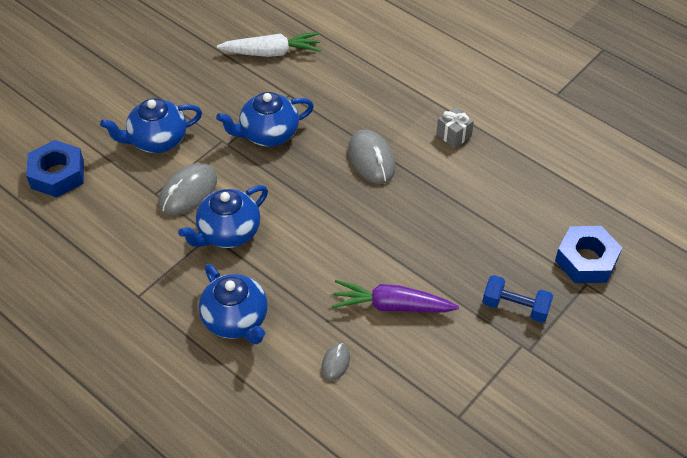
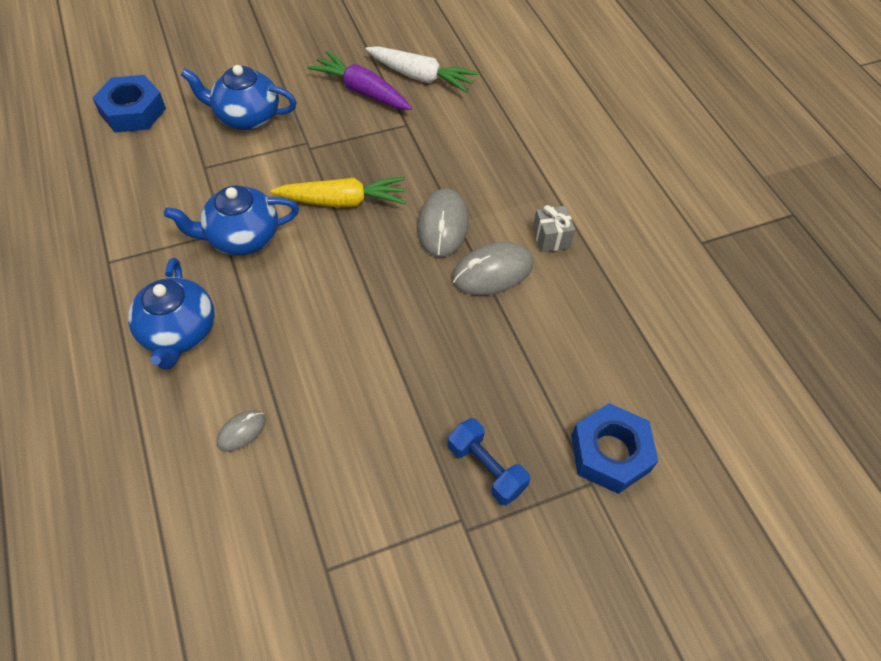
camera: 25 degrees right, 5 degrees up
(188, 192) = (236, 179): grey mouse -> grey mouse (492, 272)
(268, 134) = (356, 155): blue teapot -> none
(284, 173) = (343, 201): none -> yellow carrot
(391, 306) = (348, 397): purple carrot -> purple carrot (362, 91)

